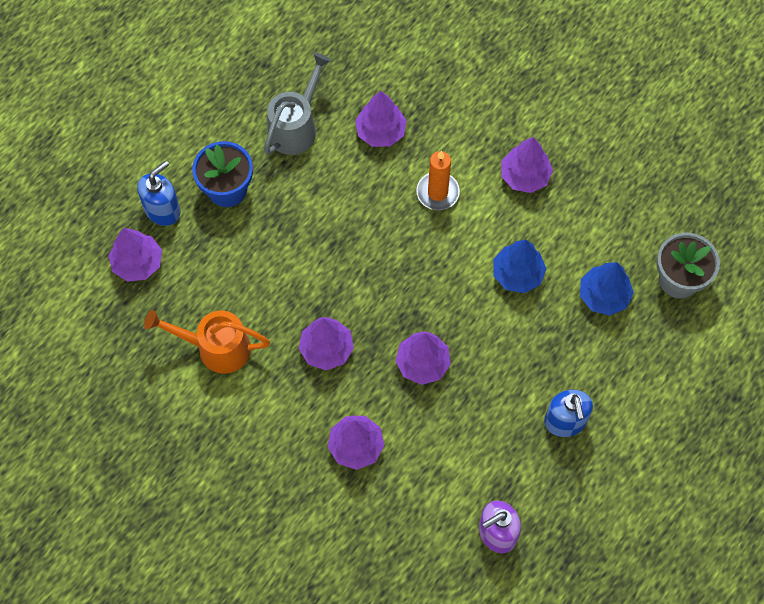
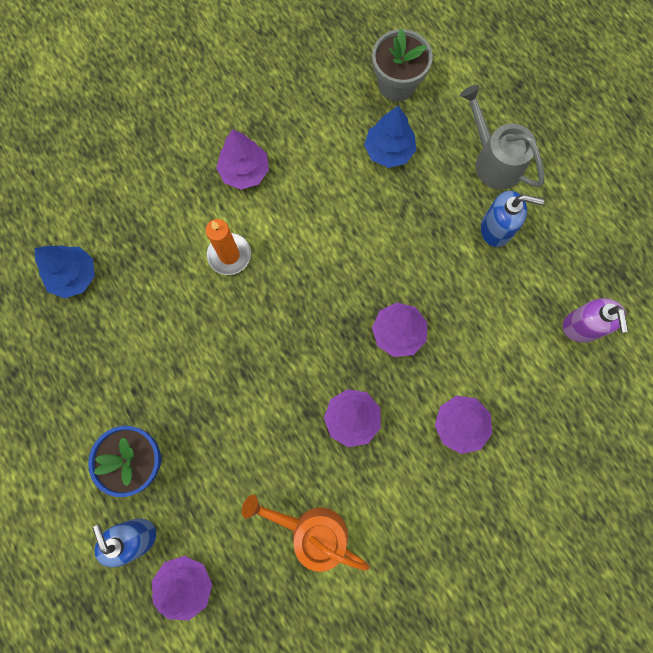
camera: 70 degrees left, 10 degrees up
(215, 348) = (311, 531): orange watering can -> orange watering can turned 90 degrees clockwise
(296, 126) = (99, 365): grey watering can -> grey watering can (493, 160)
(380, 132) = (141, 284): purple tree -> none
(517, 274) = (340, 215): blue tree -> blue tree (74, 276)

